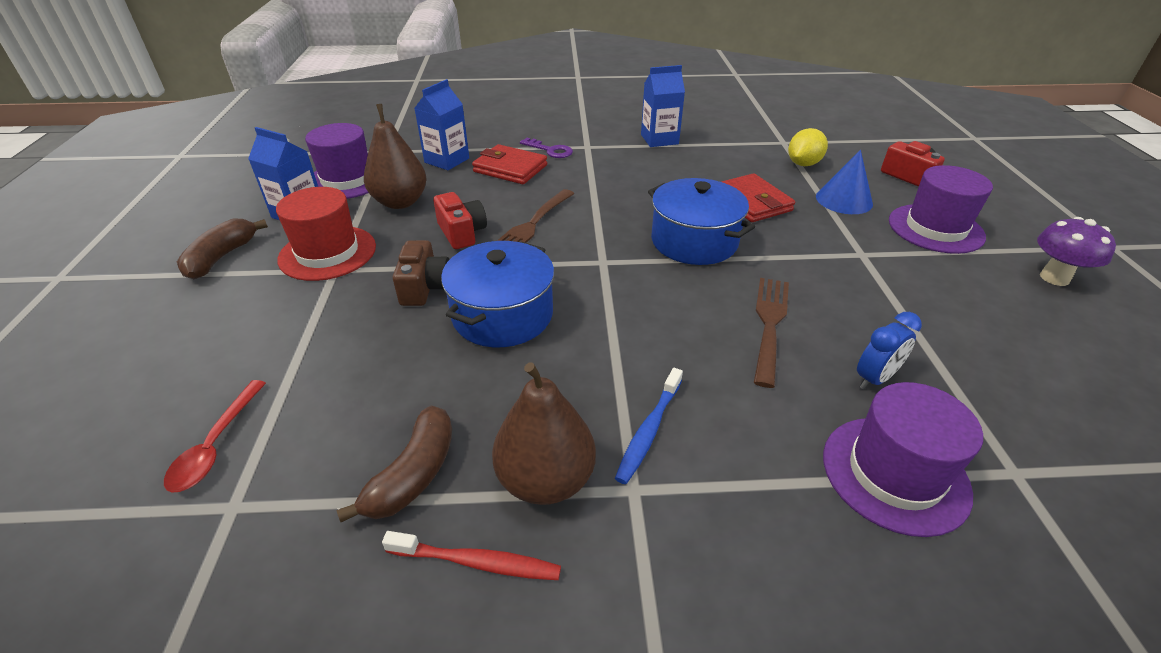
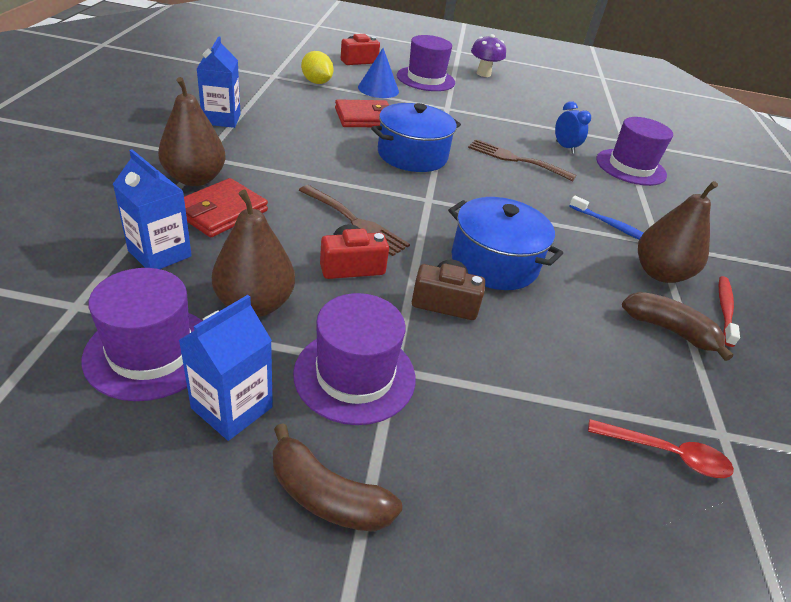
camera: 85 degrees left, 0 degrees up
(327, 253) = (355, 375): red hat -> purple hat
(550, 150) = (195, 179): purple key -> brown pear

